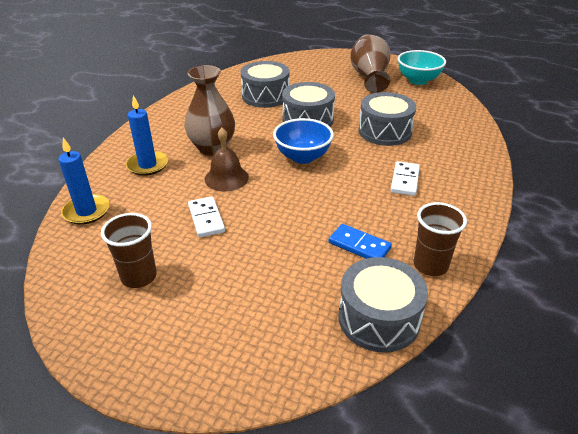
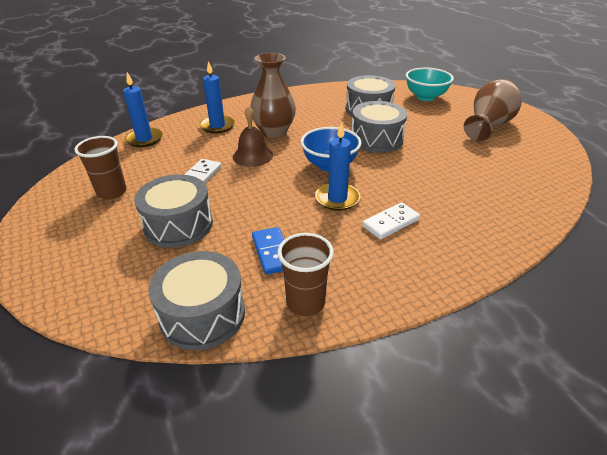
camera: 40 degrees right, 0 degrees up
(346, 181) = (337, 199): none -> blue candle
(385, 131) = (434, 175): grey drum -> grey drum (178, 225)
(418, 80) = (540, 145): turquoise bowl -> turquoise bowl (425, 97)

